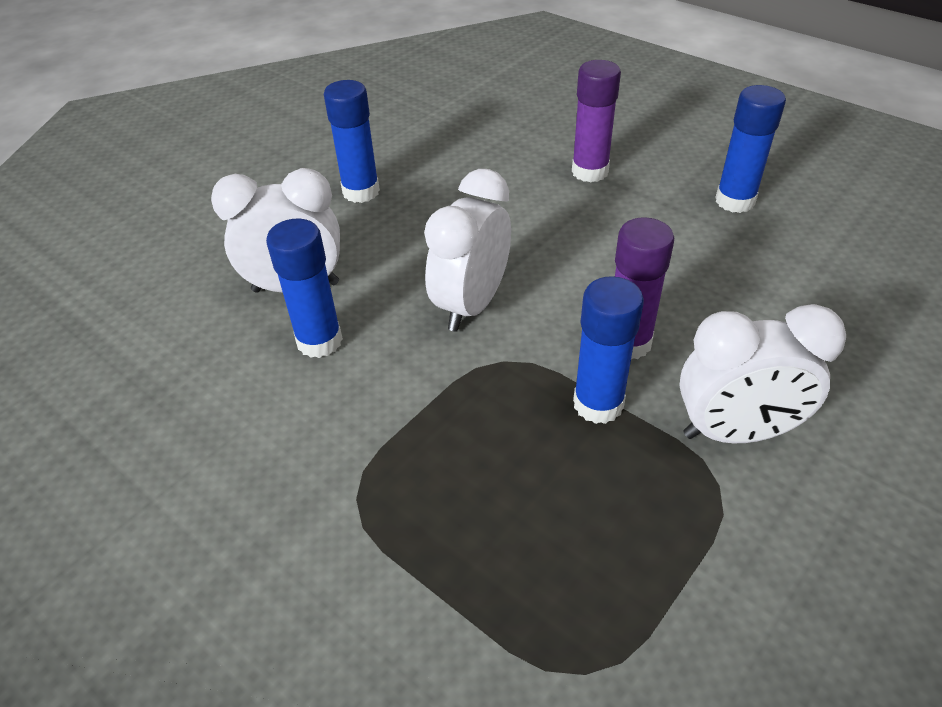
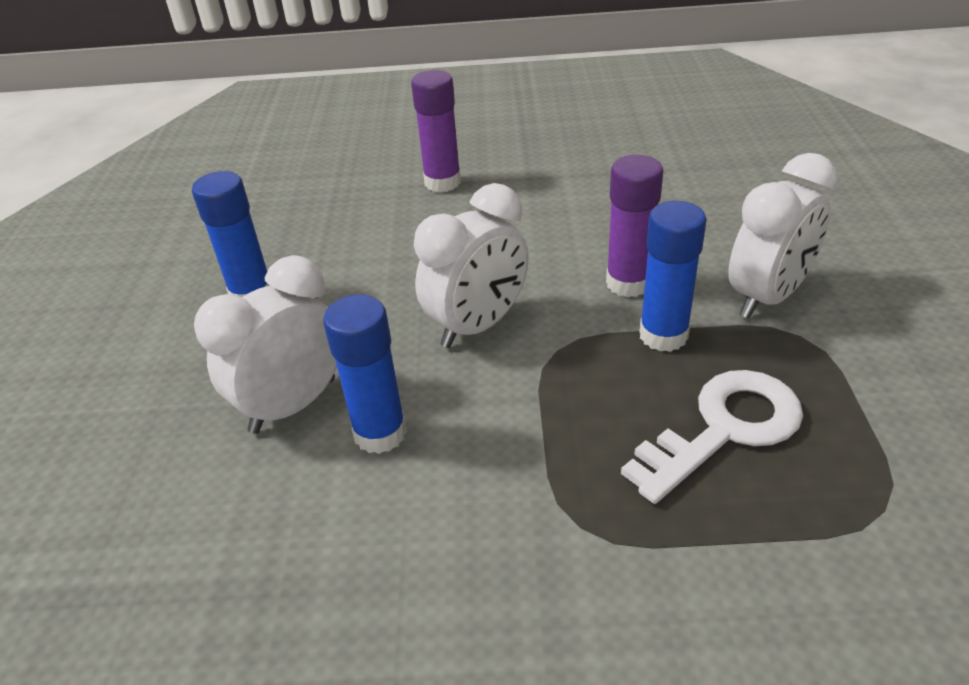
camera: 40 degrees left, 5 degrees down
(471, 305) = (477, 326): white clock -> white clock turned 120 degrees counterclockwise
(545, 510) = (724, 428): none -> white key
(735, 201) = (575, 153): blue glue stick -> none

